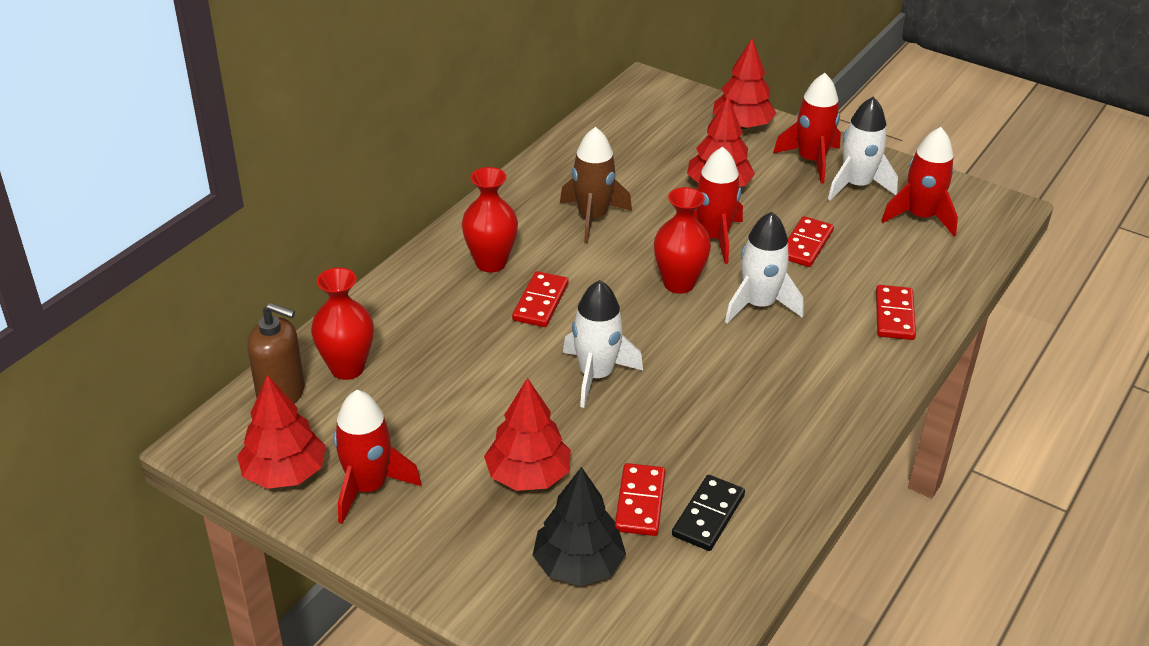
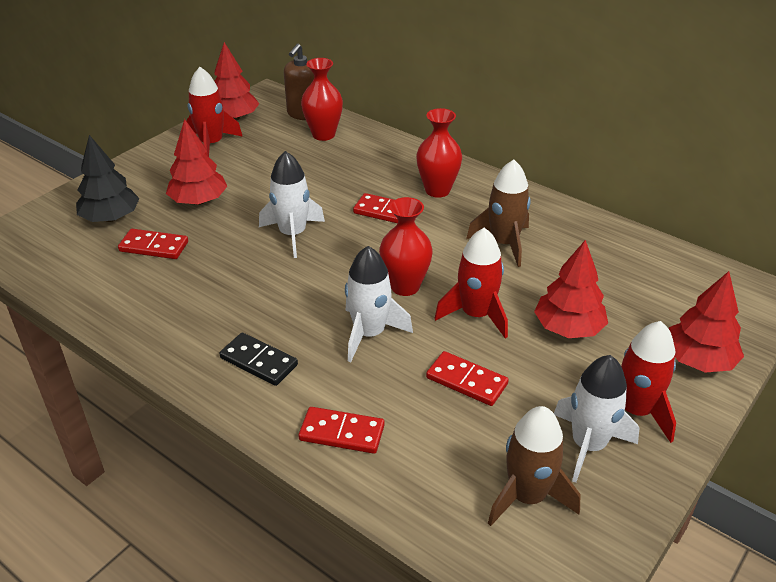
camera: 95 degrees right, 0 degrees up
(708, 515) = (127, 277): black domino -> black domino (258, 361)
(920, 217) = (527, 496): red rocket -> brown rocket

